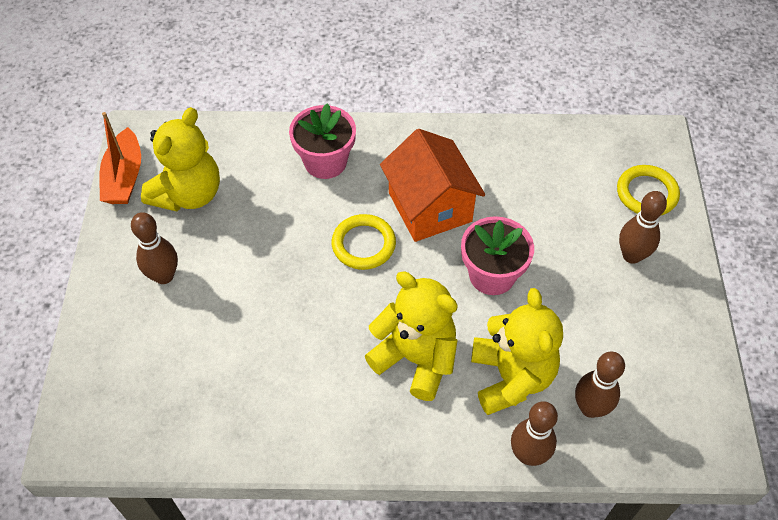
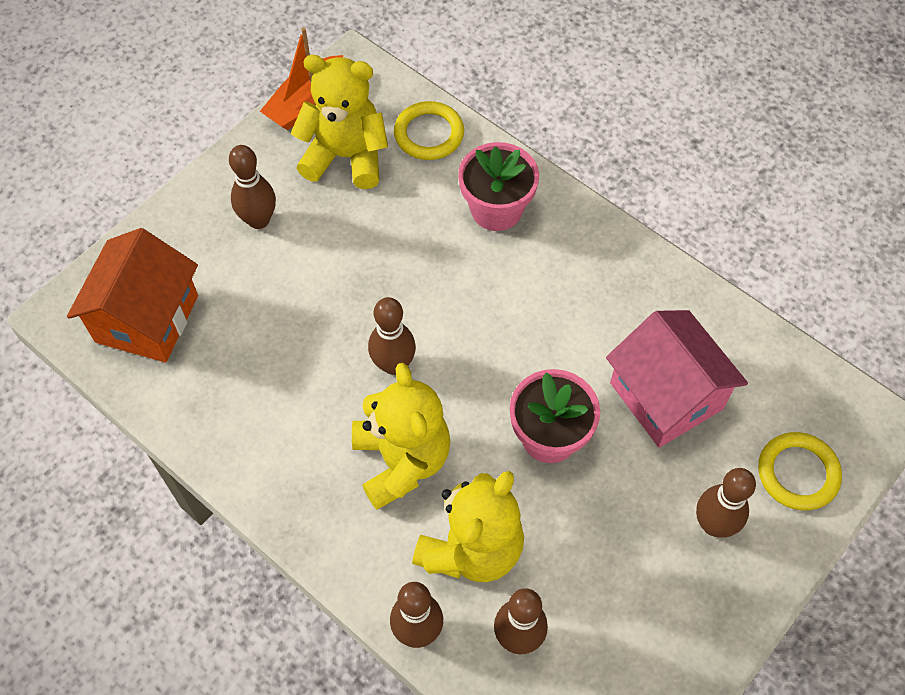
camera: 40 degrees right, 5 degrees up
(188, 194) = (346, 157): yellow teddy bear -> yellow teddy bear turned 150 degrees counterclockwise
(351, 303) = (393, 364): none -> brown bowling pin
(363, 244) = (456, 316): yellow ring -> yellow ring (429, 134)
(430, 207) = (554, 325): orange house -> orange house (147, 318)
(535, 202) = (666, 396): none -> pink house

